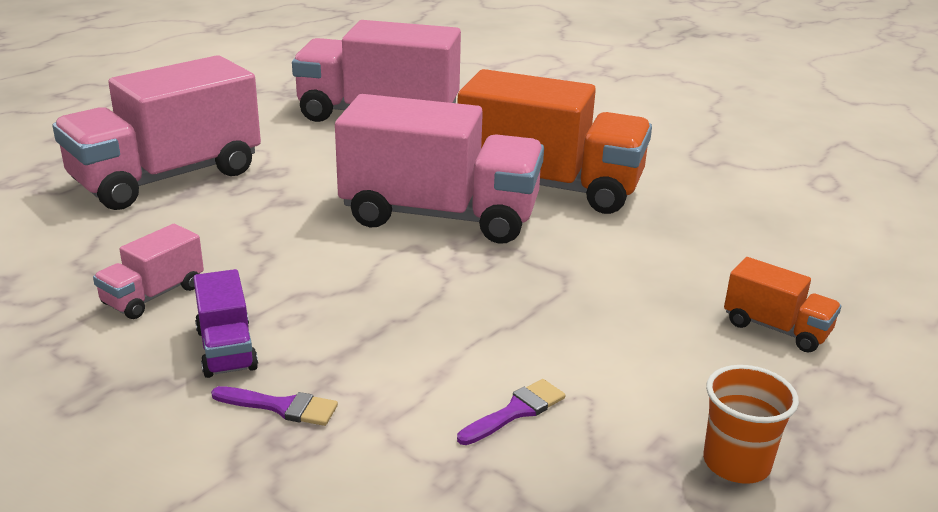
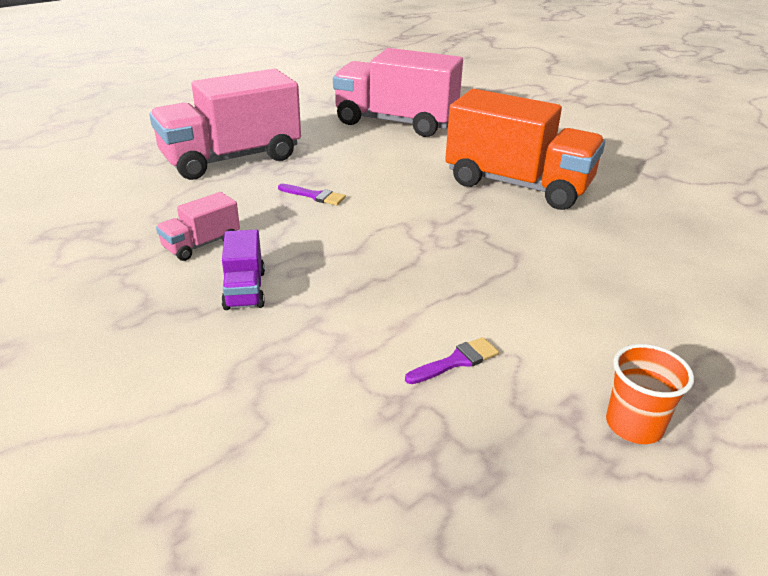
camera: 10 degrees right, 5 degrees up
(282, 407) = (275, 338): purple brush -> purple brush (315, 196)
(440, 216) = (427, 202): pink truck -> none
(776, 328) = (687, 315): orange truck -> none

